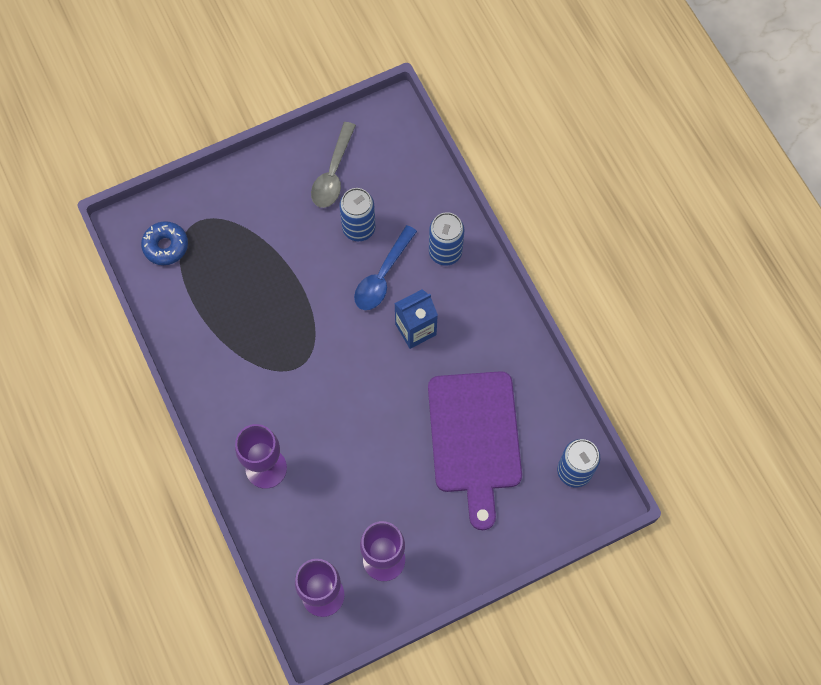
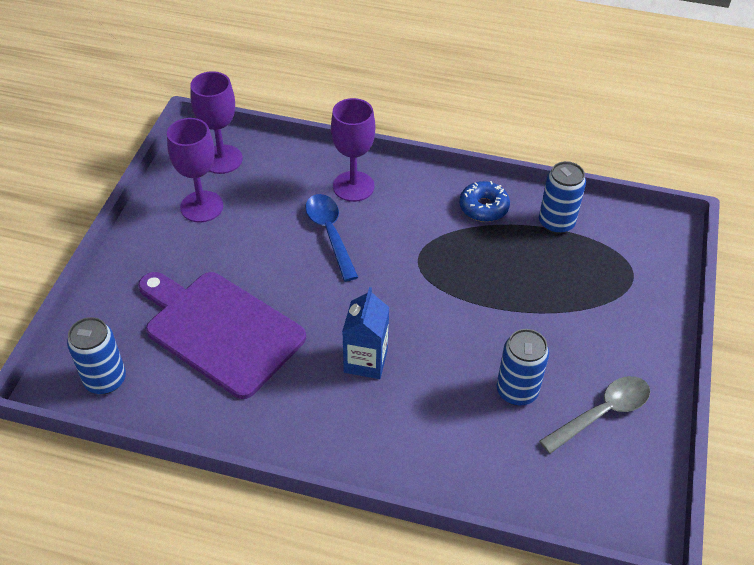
camera: 130 degrees right, 20 degrees down
(166, 246) = (624, 242): blue donut -> blue donut (483, 207)
(333, 173) = (602, 413): grey spoon -> grey spoon turned 90 degrees clockwise
(382, 276) = (446, 374): blue spoon -> blue spoon (330, 234)
(445, 252) = (421, 445): blue can -> blue can (556, 223)

